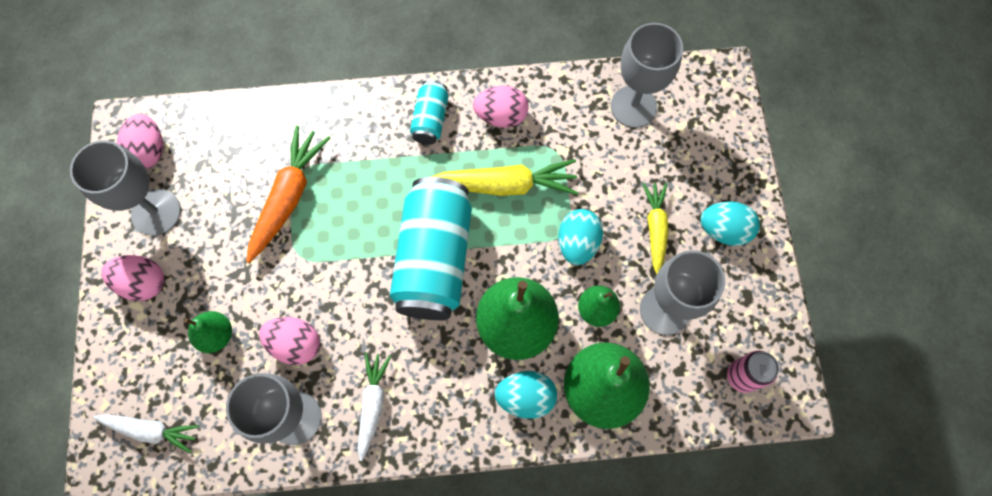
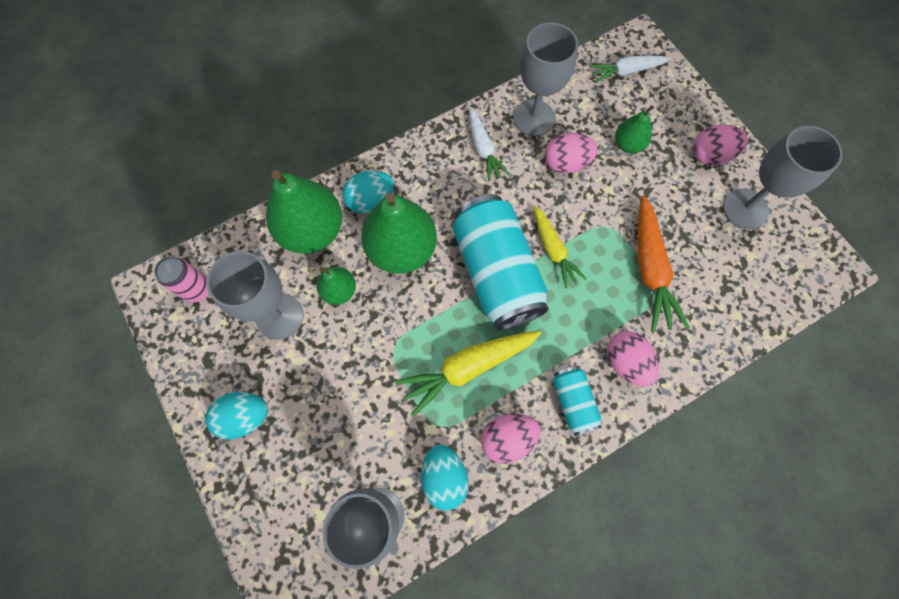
camera: 155 degrees right, 0 degrees up
(149, 151) = (794, 255): pink egg -> pink egg (625, 362)
(577, 243) = (378, 342): turquoise egg -> turquoise egg (444, 477)
(655, 229) = (311, 388): yellow carrot -> yellow carrot (553, 250)

